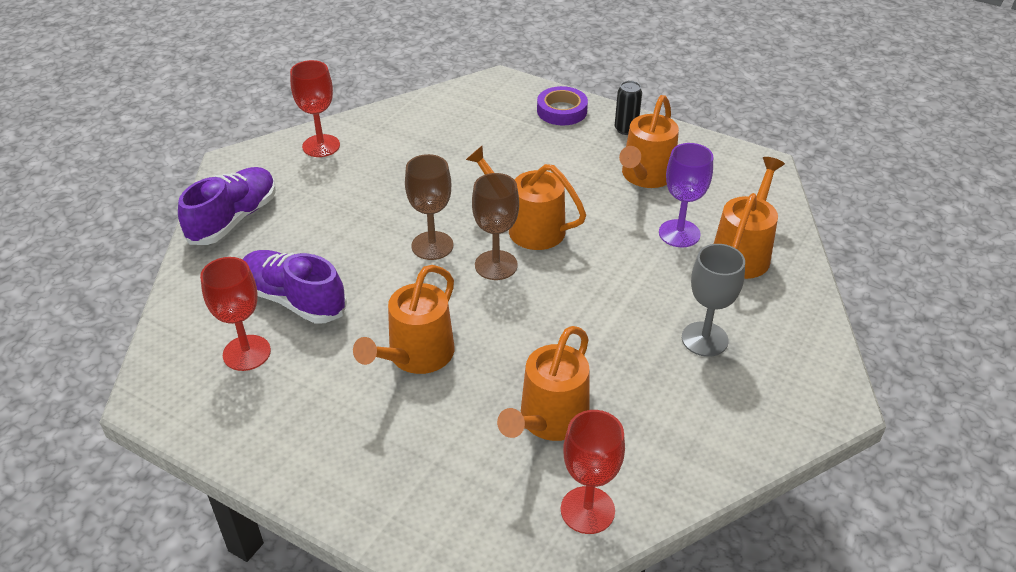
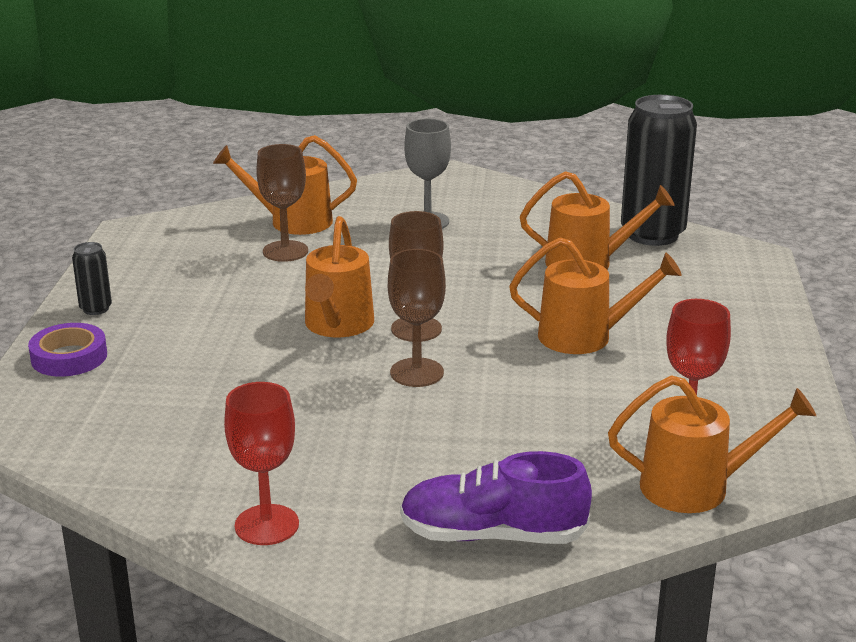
camera: 115 degrees left, 15 degrees down
(294, 300) = (585, 430): purple shoe -> none
(587, 510) = (652, 234): red goblet -> black can
(645, 176) = (193, 282): orange watering can -> orange watering can (697, 487)
(679, 233) = (285, 251): purple goblet -> brown goblet

